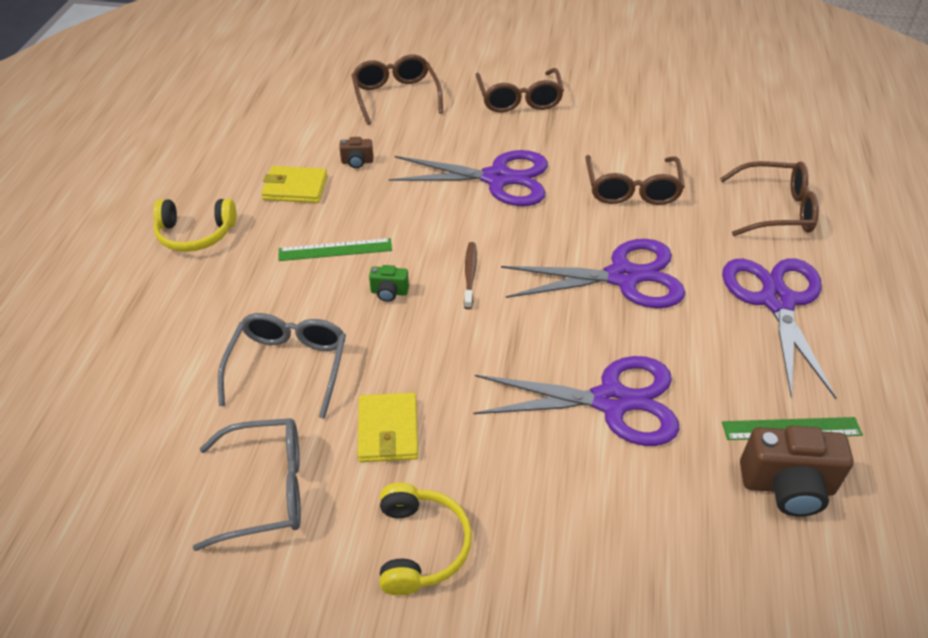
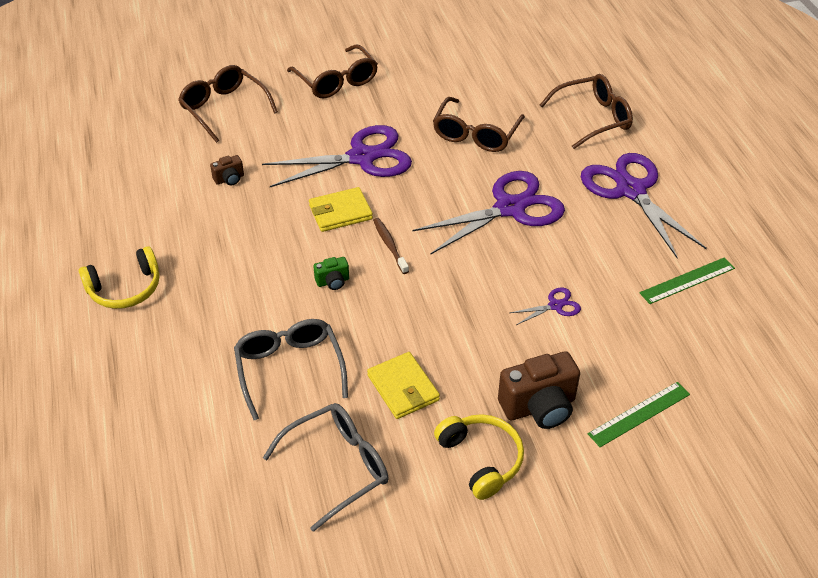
camera: 25 degrees left, 0 degrees up
(295, 188) = (189, 219): yellow wallet -> yellow wallet (340, 212)
(335, 250) = (263, 262): green ruler -> green ruler (639, 414)
(611, 401) = (555, 306): purple scissors -> purple scissors, size x0.43
(632, 189) = (476, 134): brown glasses -> brown glasses turned 45 degrees clockwise
(787, 487) = (705, 321): brown camera -> brown camera (539, 407)

